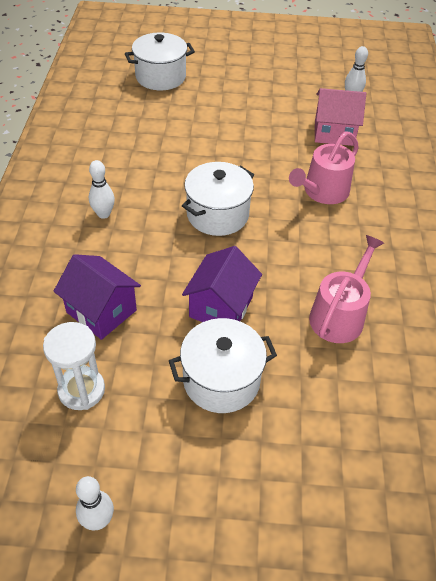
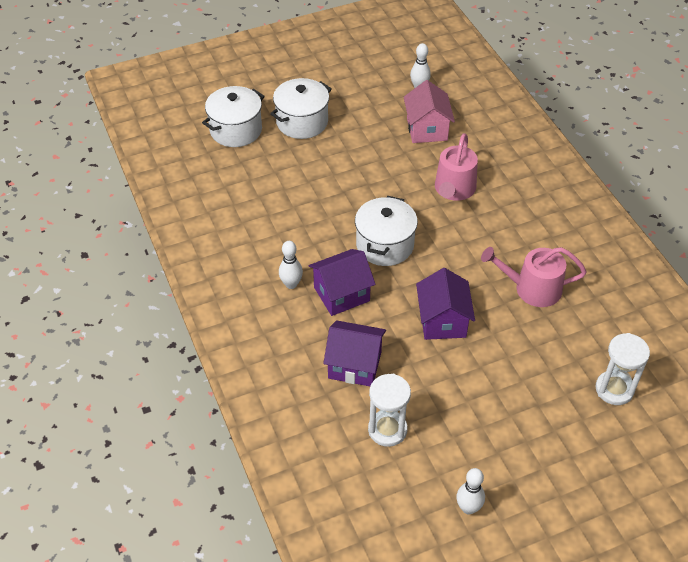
camera: 25 degrees left, 0 degrees up
(142, 241) = (341, 294): none -> purple house
(221, 380) = (482, 375): white pot -> white pot (302, 122)
(334, 132) = (427, 129): pink house -> pink house turned 75 degrees counterclockwise
(339, 315) = (532, 288): pink watering can -> pink watering can turned 90 degrees counterclockwise
(363, 466) = (614, 389): none -> white hourglass

